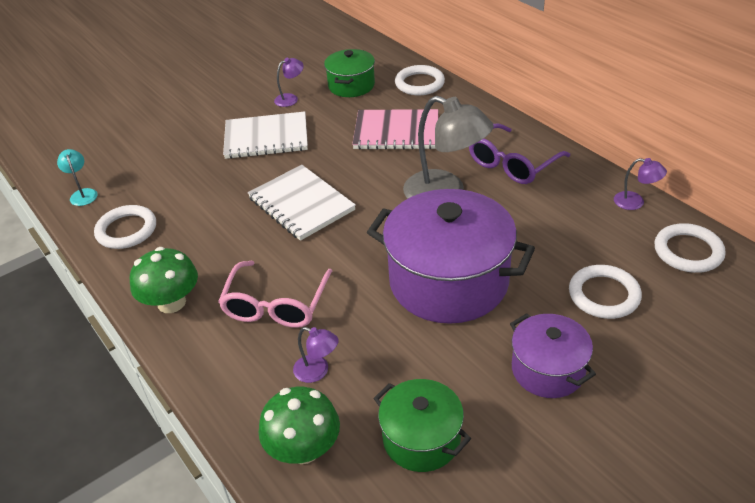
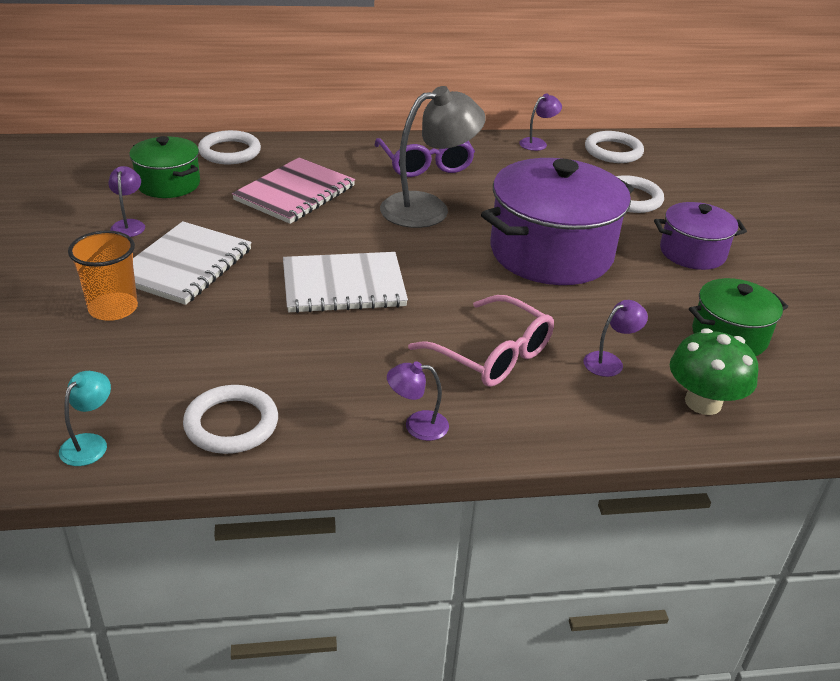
camera: 65 degrees left, 5 degrees down
(83, 194) = (90, 443): turquoise lamp -> turquoise lamp turned 105 degrees clockwise
(171, 302) = (417, 425): green mushroom -> purple lamp
(202, 139) = (113, 308): none -> orange cup

